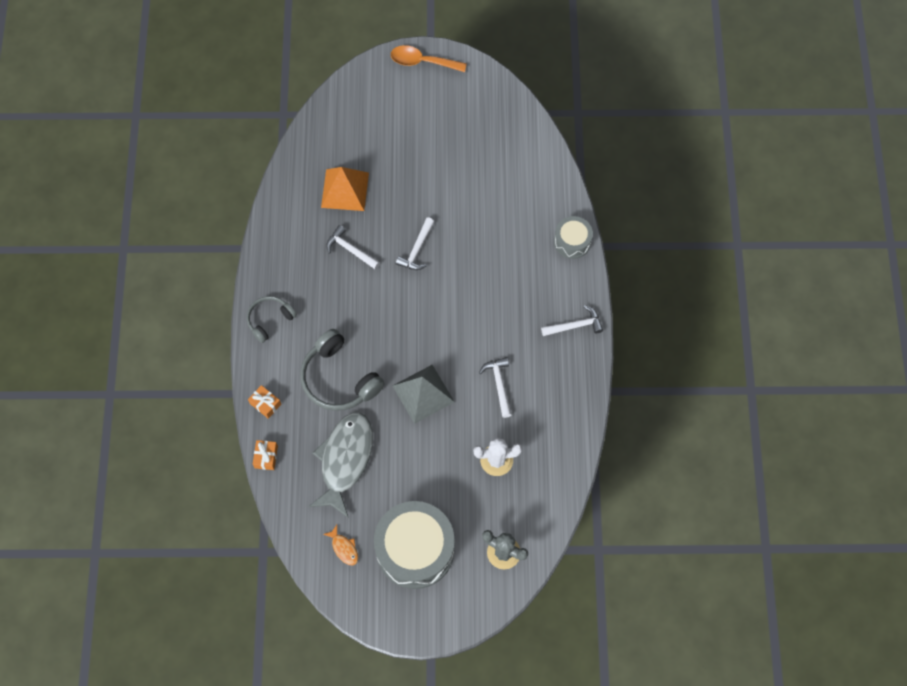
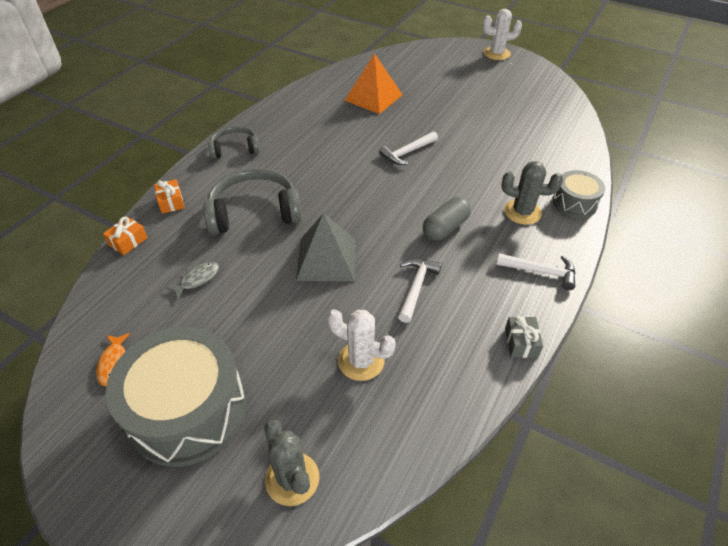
camera: 30 degrees right, 20 degrees down
(339, 379) = (254, 212): grey headphones -> grey headphones turned 90 degrees clockwise
(345, 460) = (197, 279): grey fish -> grey fish, size x0.41
(350, 249) = (346, 132): white hammer -> none
(422, 61) = (496, 53): orange spoon -> white cactus
(490, 318) = (445, 228): none -> grey capsule
(538, 272) = (522, 212): none -> grey cactus
(586, 392) = (521, 342): none -> grey gift

